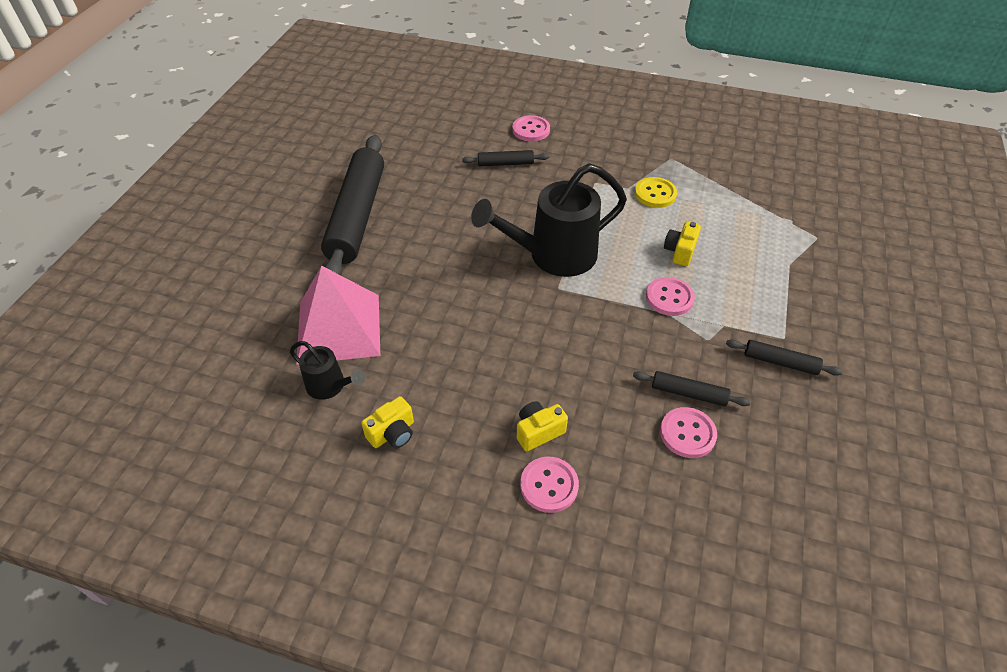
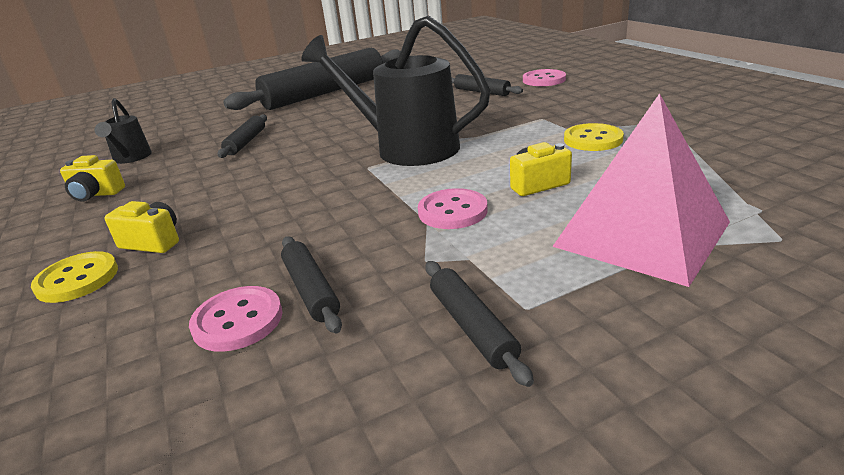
camera: 50 degrees right, 20 degrees down
(339, 328) = (197, 136): pink pyramid -> pink pyramid (642, 234)
(408, 312) = (246, 142): none -> black rolling pin
(549, 485) = (77, 279): pink button -> yellow button

